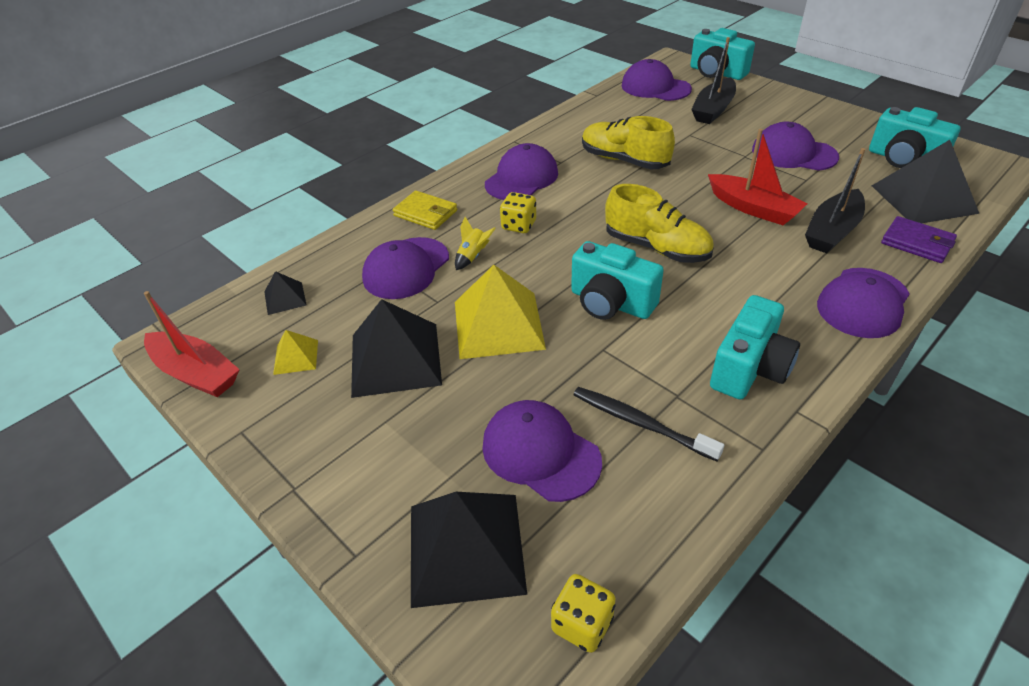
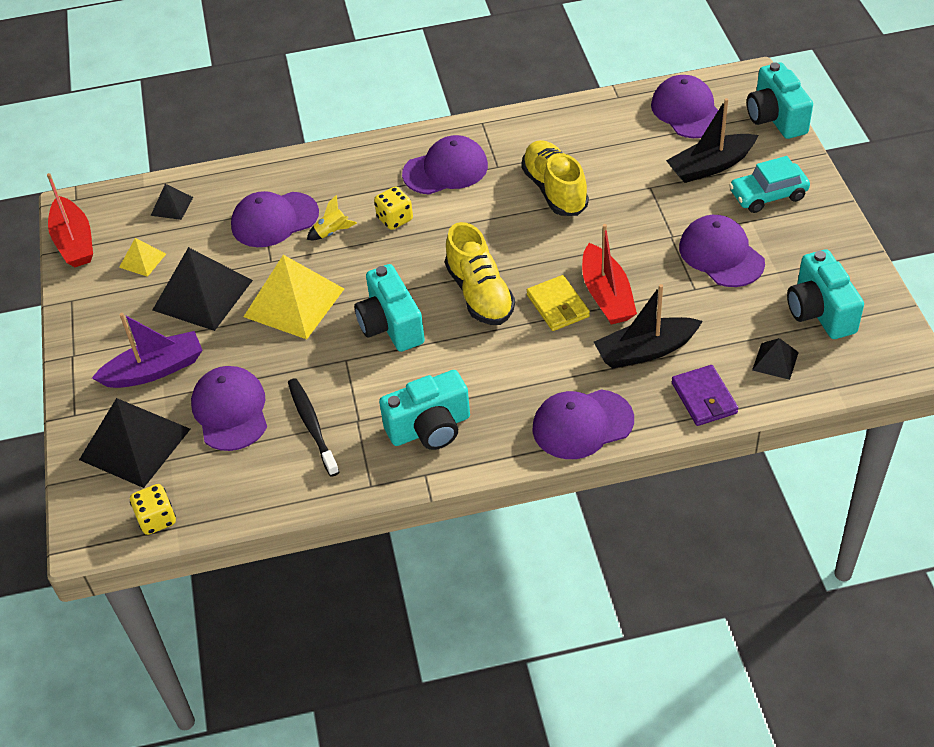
camera: 35 degrees right, 5 degrees up
(412, 454) = (155, 370): none -> purple boat
(425, 213) = (335, 172): yellow wallet -> yellow wallet (558, 306)
(772, 111) = (768, 195): none -> turquoise car
(924, 199) = (775, 361): black pyramid -> black pyramid, size x0.48

